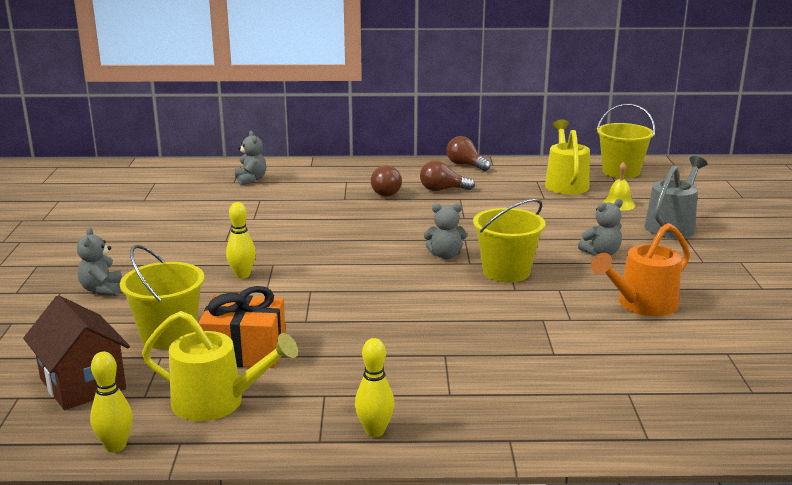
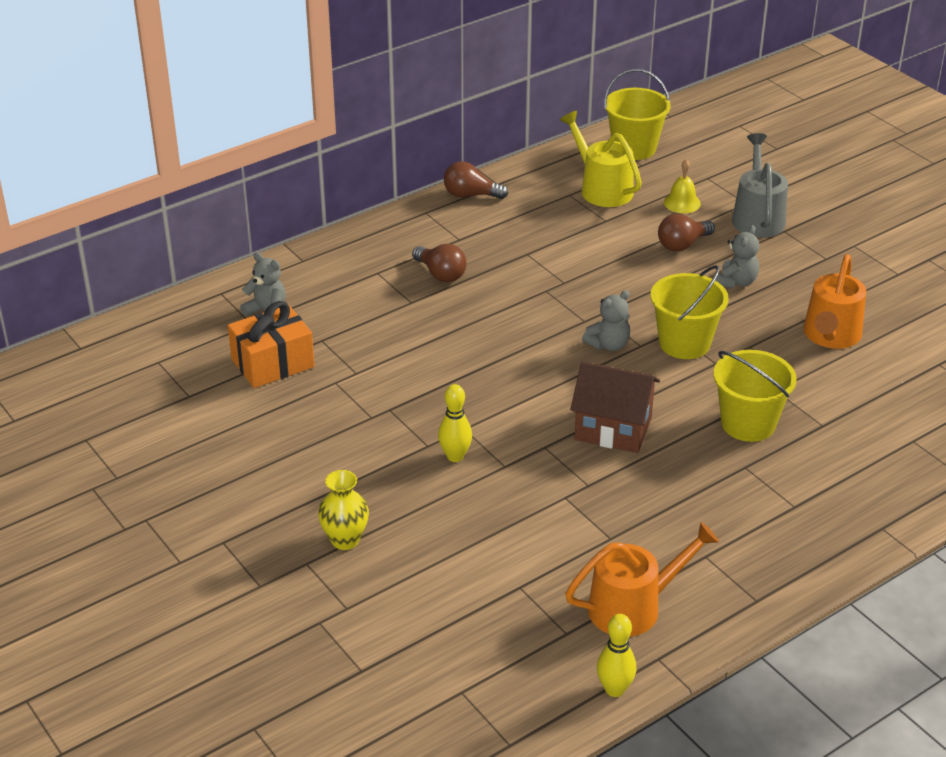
camera: 35 degrees left, 15 degrees up
(83, 384) = (496, 649): brown house -> brown house (613, 428)
(102, 290) = (345, 540): grey teddy bear -> yellow vase
(168, 335) = (492, 561): yellow bucket -> yellow bucket (748, 424)
(216, 402) = (633, 607): yellow watering can -> orange watering can
(245, 351) = (583, 545): orange gift -> orange gift (273, 363)
(374, 431) = (784, 570): yellow bowling pin -> none
(442, 190) = (494, 246): brown light bulb -> brown light bulb (682, 245)

